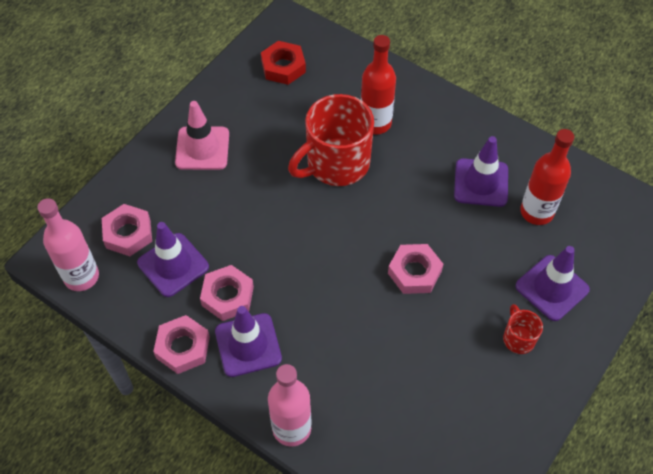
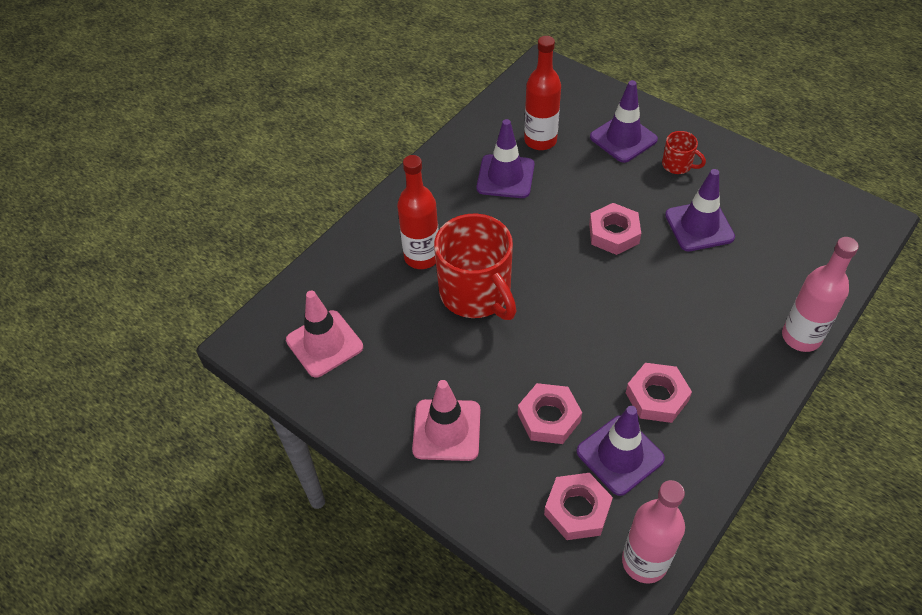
camera: 85 degrees left, 5 degrees down
(183, 347) = (727, 439): pink nut -> pink nut (549, 417)
(248, 345) = (715, 376): purple traffic cone -> purple traffic cone (699, 226)
(283, 67) = (324, 344): red nut -> pink traffic cone
(518, 338) = (677, 165): red mug -> red mug turned 135 degrees counterclockwise

